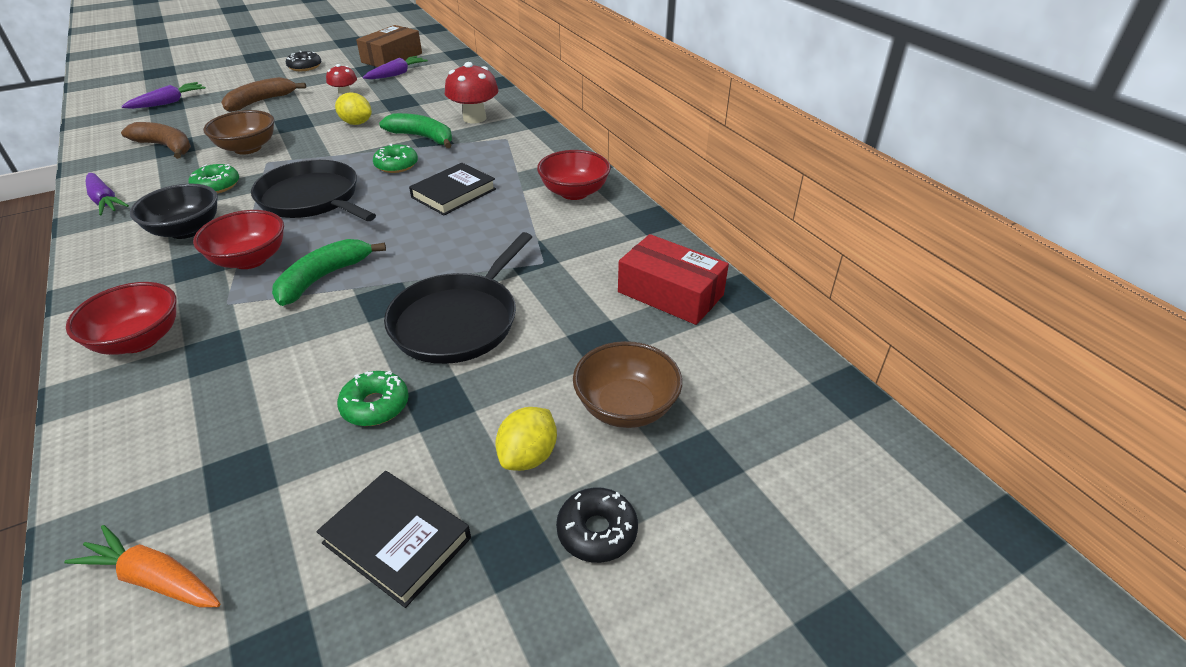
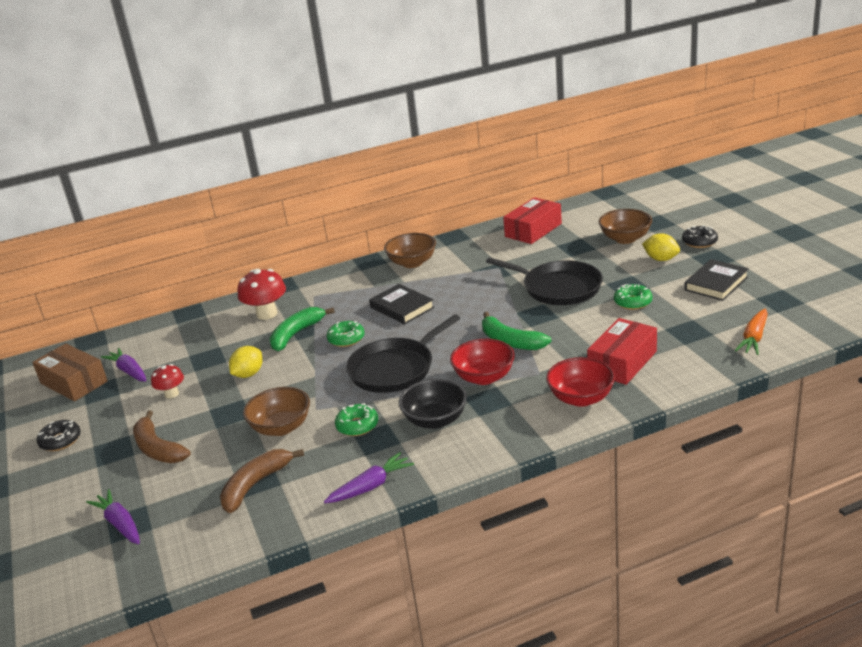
camera: 80 degrees left, 10 degrees down
(198, 384) = (622, 362): none -> red box
(574, 192) = (412, 263): red bowl -> brown bowl

